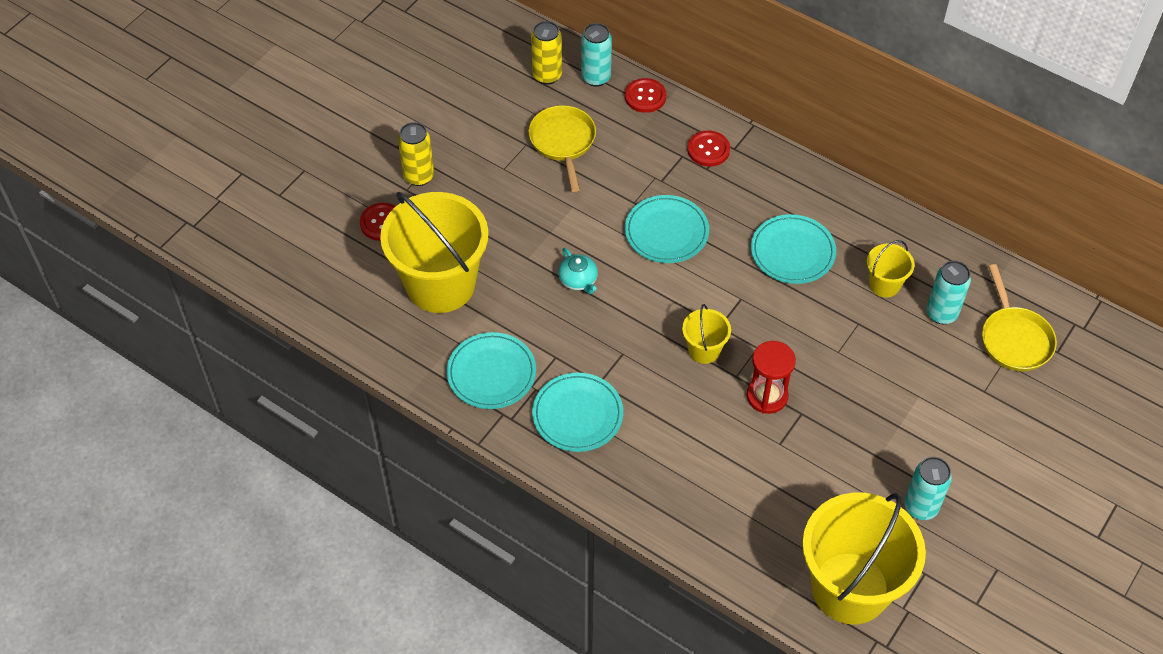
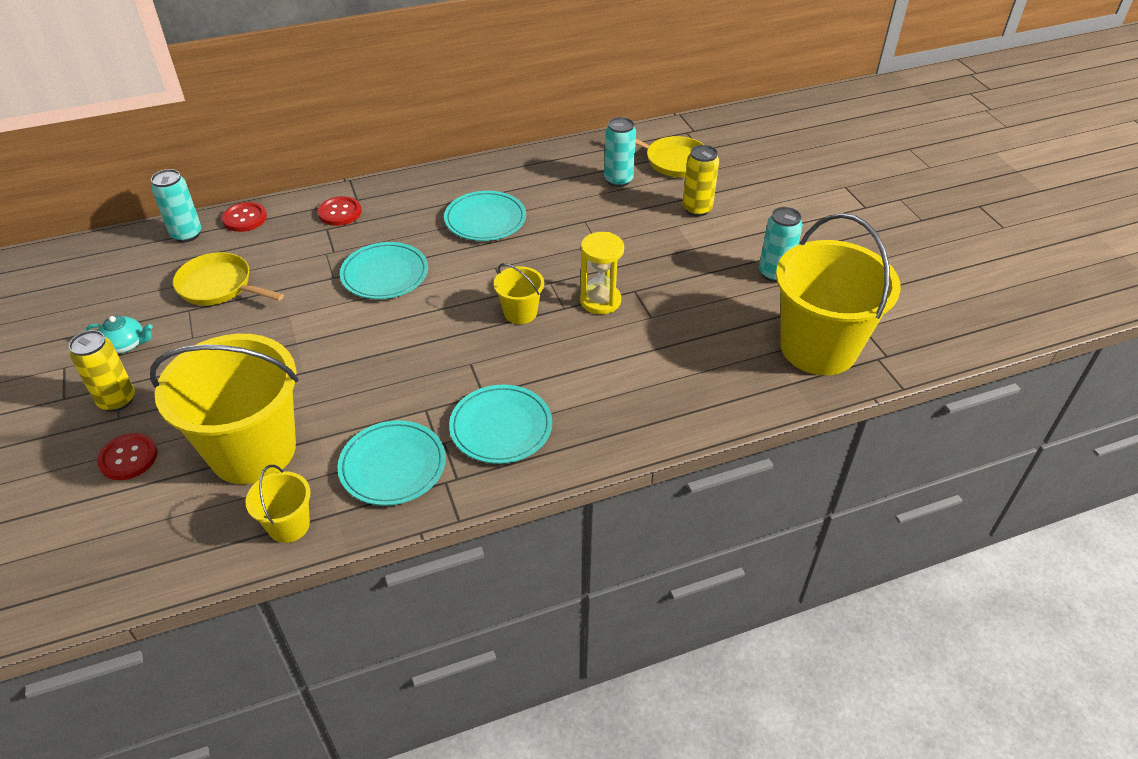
camera: 55 degrees left, 10 degrees down
(547, 75) = (142, 260): yellow can -> yellow can (697, 209)
(578, 280) = (366, 351): turquoise teapot -> turquoise teapot (126, 344)
(767, 396) = (600, 301): red hourglass -> yellow hourglass
(884, 284) = (565, 192): yellow bucket -> yellow bucket (289, 525)

